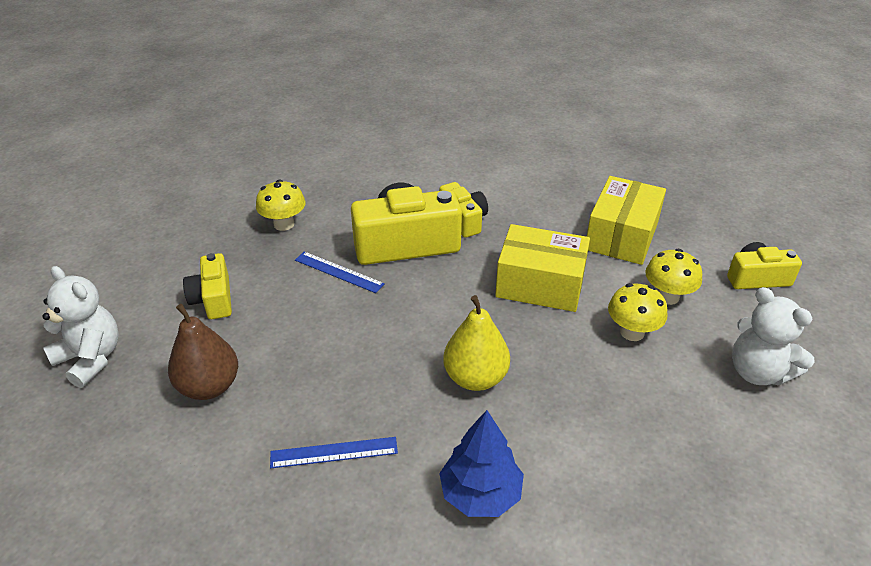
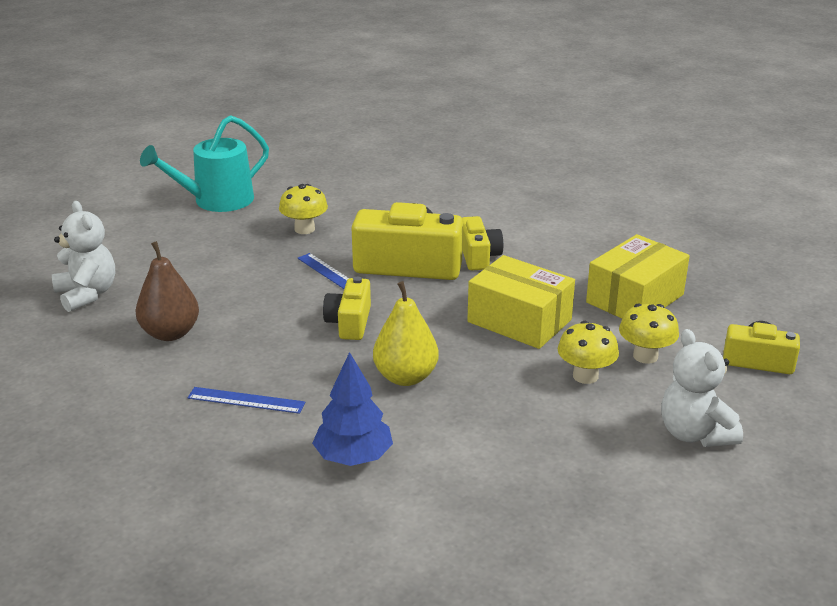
camera: 20 degrees right, 10 degrees down
(177, 209) = (217, 201): none -> turquoise watering can
(213, 299) = (209, 273): yellow camera -> yellow camera (349, 323)

